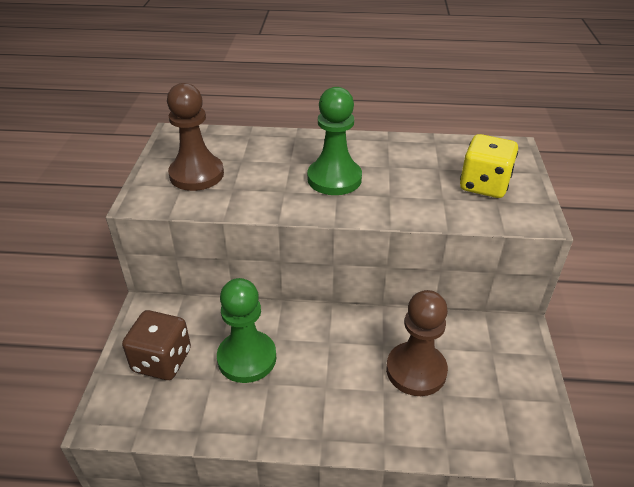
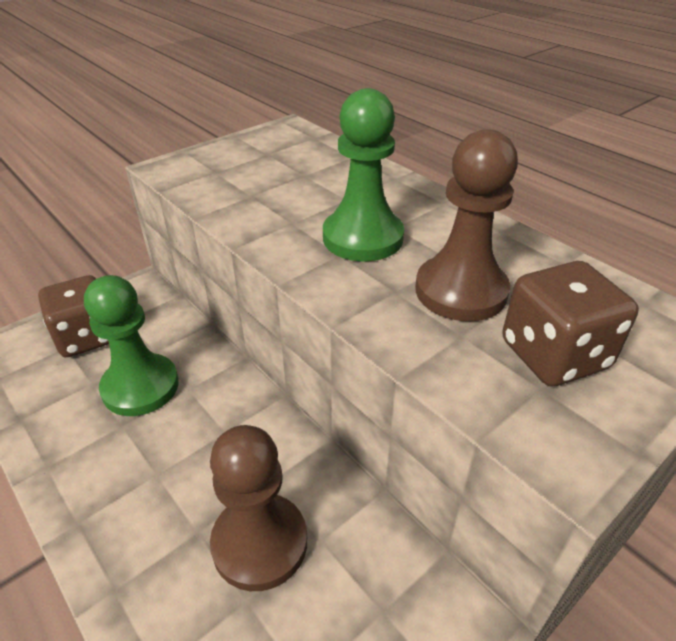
camera: 45 degrees right, 0 degrees up
(196, 174) = (244, 168): brown pawn -> brown pawn (460, 291)
(484, 185) = (554, 355): yellow dice -> brown dice

